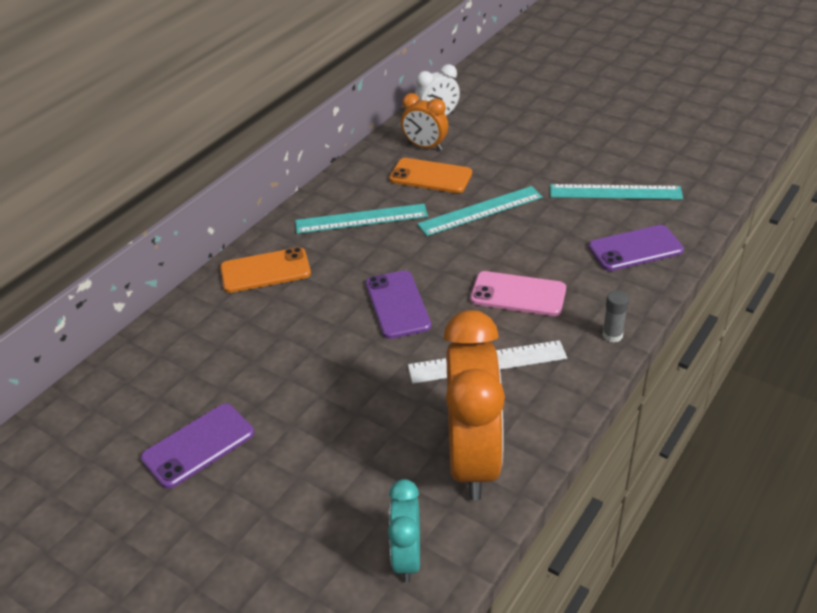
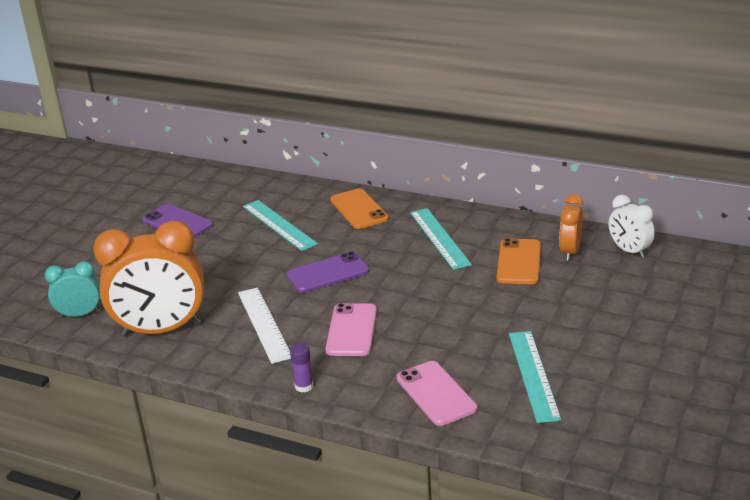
camera: 80 degrees right, 10 degrees down
(480, 211) = (471, 296): turquoise ruler -> turquoise ruler (279, 225)
(612, 335) = (304, 386): grey glue stick -> purple glue stick
(635, 249) = (436, 393): purple phone -> pink phone

